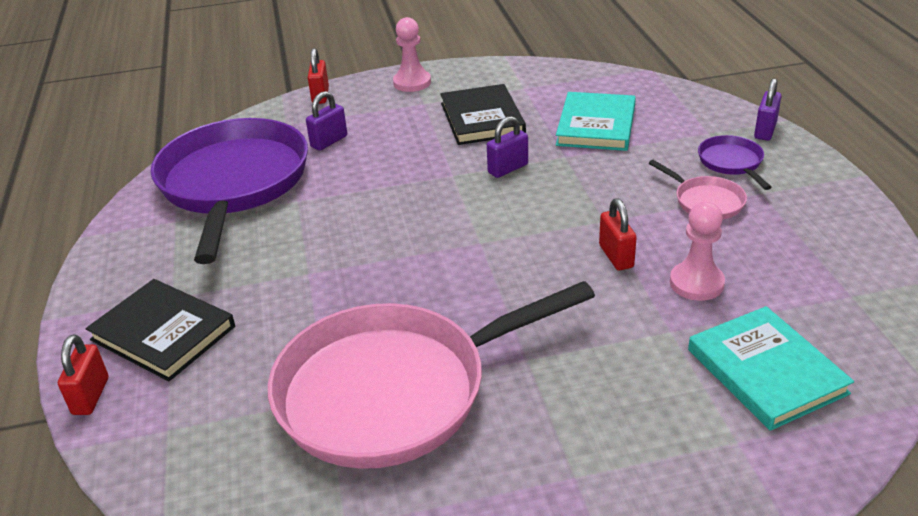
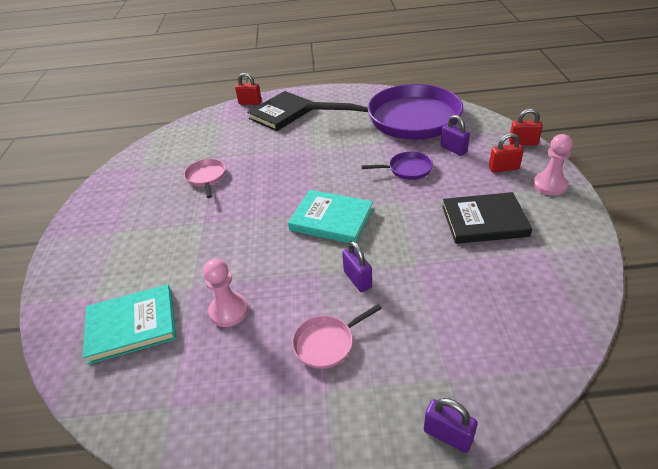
camera: 100 degrees right, 5 degrees up
(393, 391) = (206, 177): pink pan -> pink pan, size x0.41
(508, 169) = (403, 230): purple padlock -> purple padlock (357, 279)
(596, 125) = (468, 291): turquoise book -> turquoise book (331, 219)
(616, 256) = (275, 273): red padlock -> red padlock (503, 168)
(732, 163) = (386, 382): purple pan -> purple pan (407, 169)

